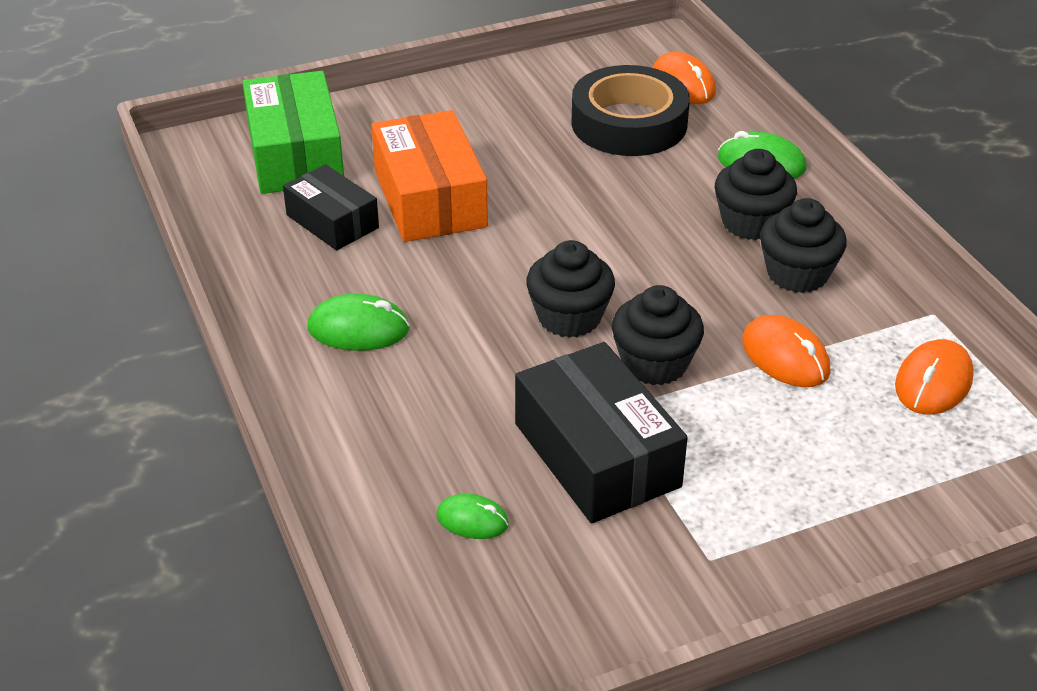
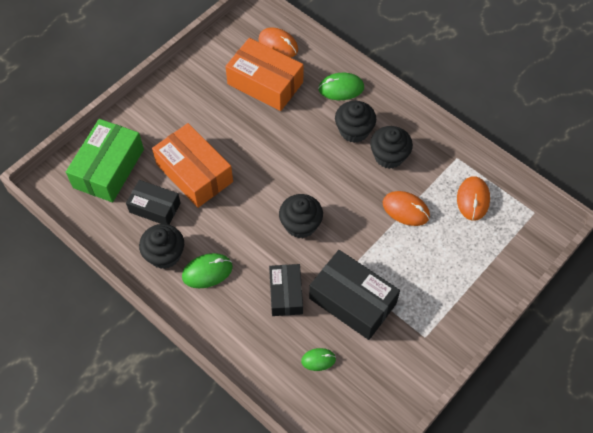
camera: 25 degrees left, 20 degrees up
(295, 154) = (108, 168): green box -> green box turned 60 degrees clockwise
(477, 403) = (286, 294): none -> black box
(629, 123) = (265, 83): black tape -> orange box
(654, 363) = (352, 237): black cupcake -> black cupcake (165, 255)

